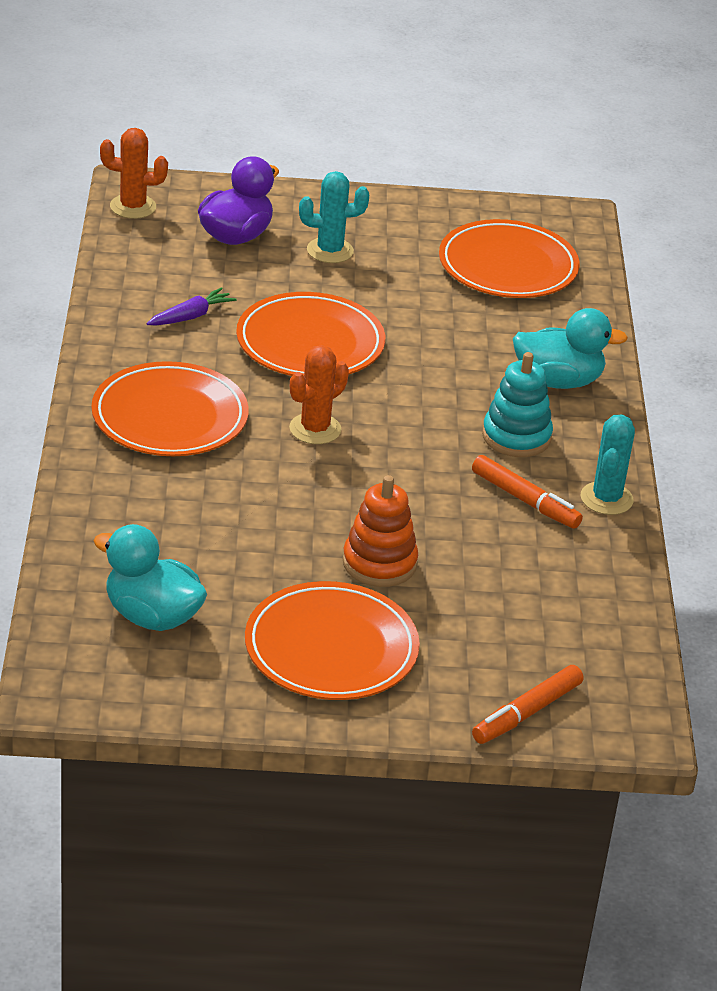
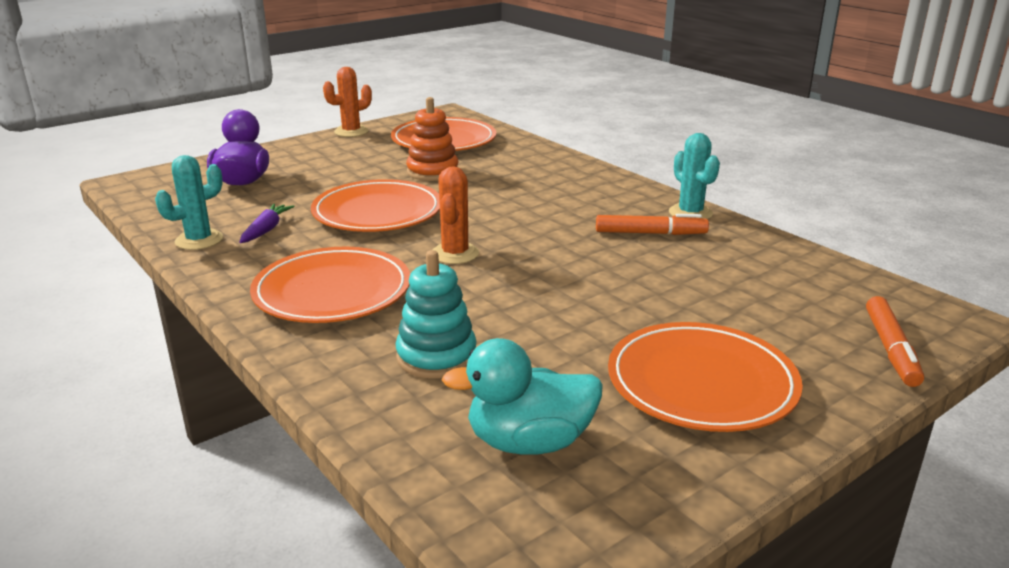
camera: 35 degrees left, 10 degrees down
(133, 207) = (139, 191): orange cactus -> orange cactus (351, 132)
(330, 251) = (321, 168): turquoise cactus -> turquoise cactus (199, 240)
(379, 563) = (631, 309): orange stacking toy -> orange stacking toy (432, 172)
(516, 437) = (586, 206): turquoise stacking toy -> turquoise stacking toy (436, 356)
(558, 381) = (561, 174): turquoise duck -> none

